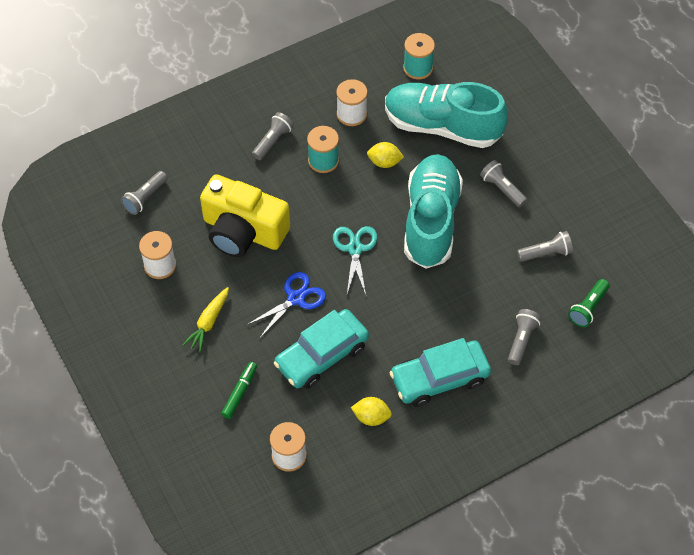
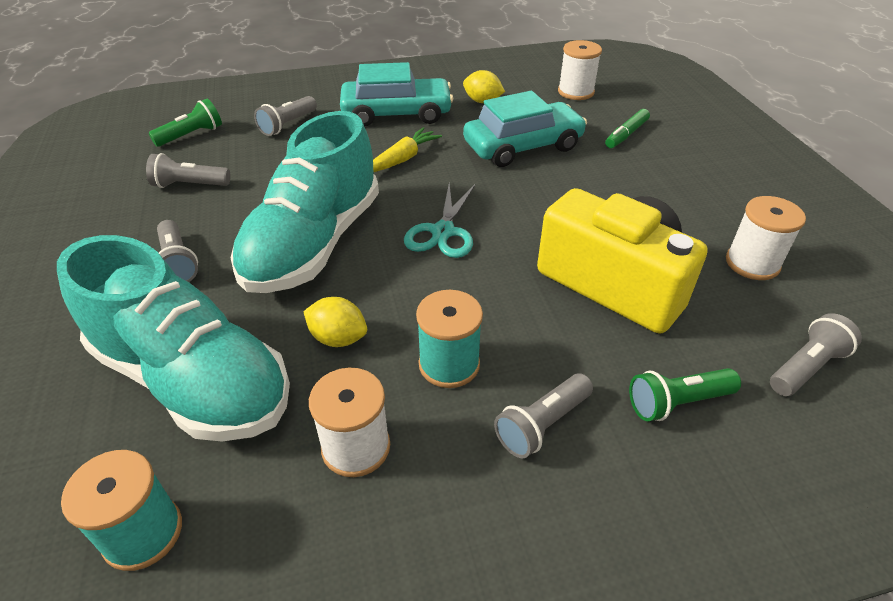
camera: 165 degrees left, 15 degrees down
(208, 323) = (668, 192): yellow carrot -> yellow carrot (403, 159)
(211, 165) = (677, 402): none -> green flashlight
(296, 298) = (544, 196): blue scissors -> none

